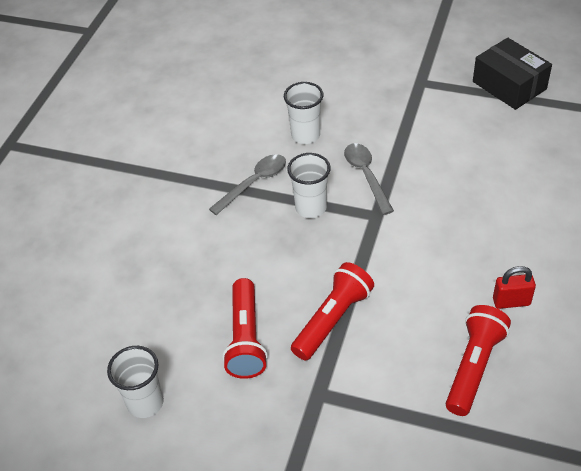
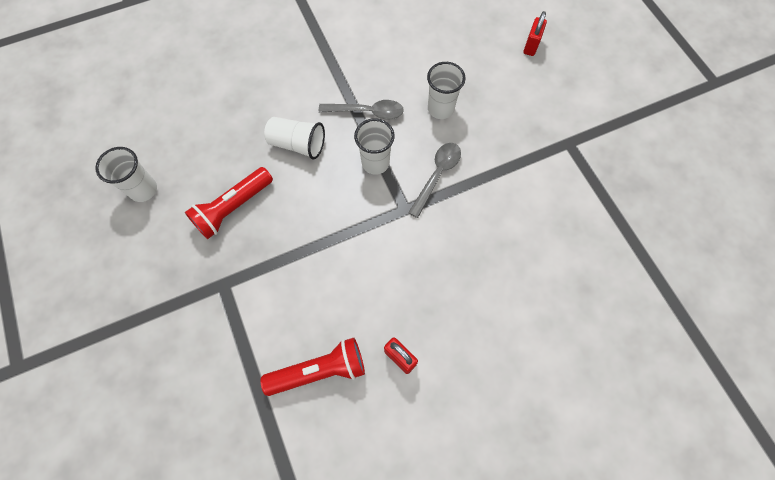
camera: 45 degrees right, 20 degrees up
(232, 250) = (297, 144): none -> white cup
(310, 48) = (531, 46): none -> red padlock
(332, 320) = (289, 249): red flashlight -> none
(509, 85) = (629, 207): black box -> none

